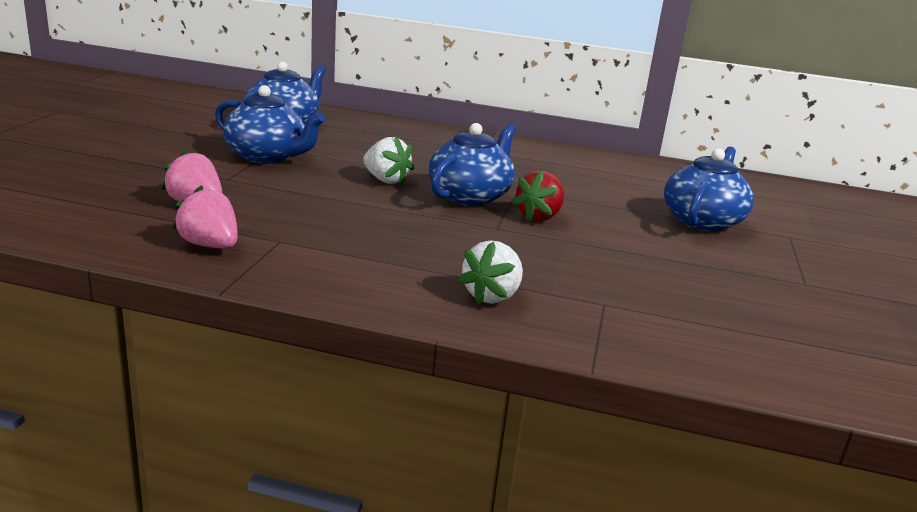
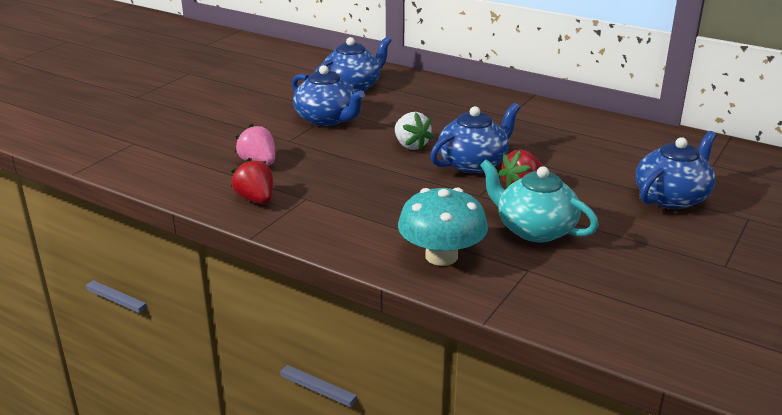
camera: 20 degrees right, 5 degrees up
(210, 245) = (256, 200): pink strawberry -> red strawberry
(492, 296) = (441, 256): white strawberry -> turquoise mushroom
(582, 259) = (534, 229): none -> turquoise teapot

